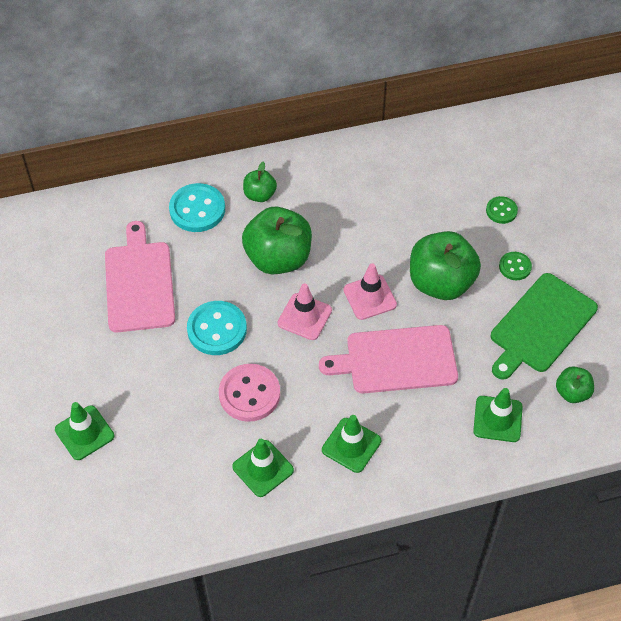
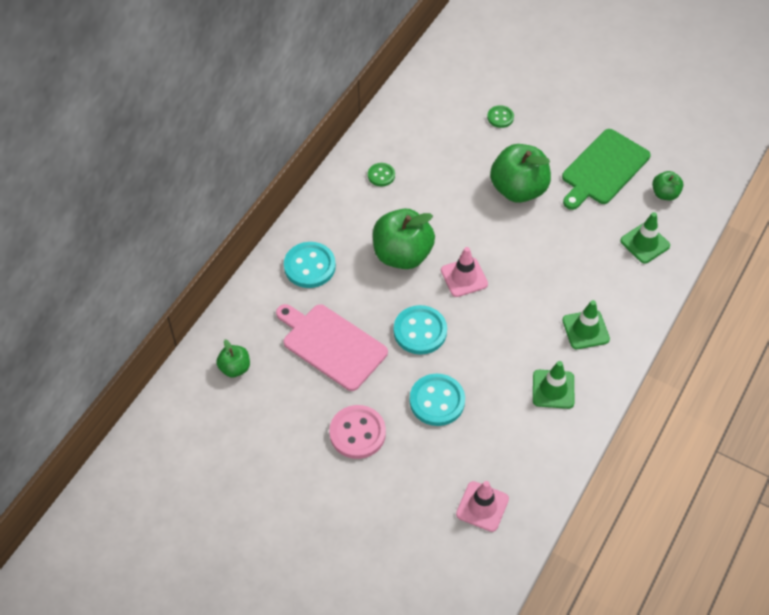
camera: 45 degrees left, 0 degrees up
(84, 433) = (418, 468): green traffic cone -> none
(162, 394) = (437, 401): none -> turquoise button
(249, 394) = (490, 353): pink button -> pink button (357, 433)
(260, 195) = (339, 224): green apple -> green apple (235, 368)
(370, 297) = (488, 233): pink traffic cone -> pink traffic cone (482, 506)
(396, 360) = (549, 257): pink cutting board -> none
(515, 267) = (548, 145): green button -> green button (381, 175)
(540, 326) = (603, 169): green cutting board -> green cutting board turned 45 degrees clockwise

